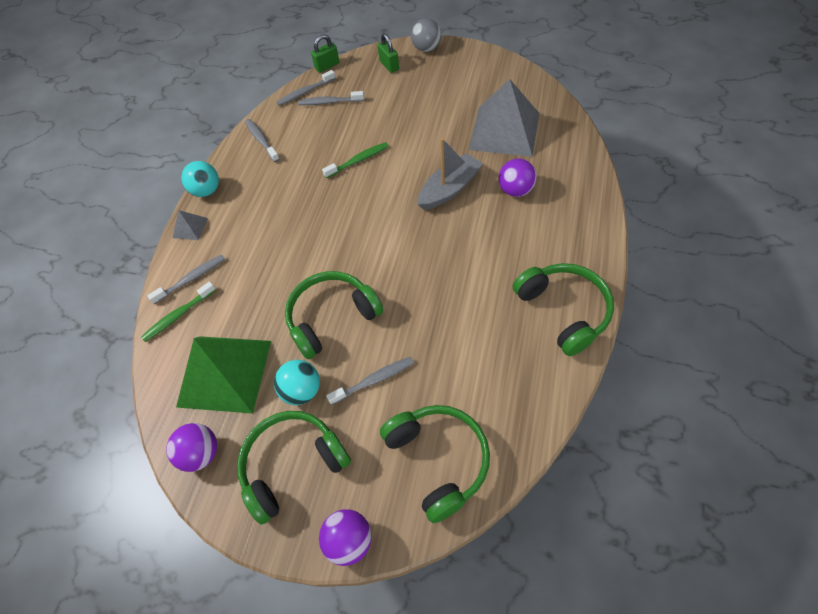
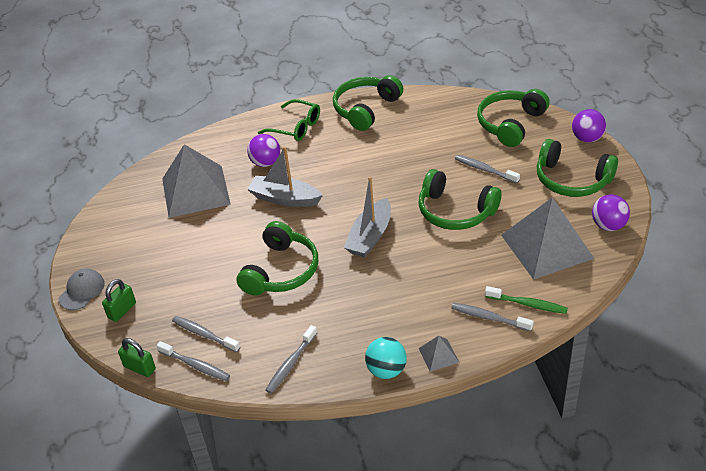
camera: 120 degrees left, 15 degrees down
(224, 373) = (547, 246): green pyramid -> grey pyramid
(302, 390) = (522, 199): turquoise ball -> none
(329, 102) = (204, 334): grey toothbrush -> grey toothbrush turned 150 degrees clockwise
(351, 234) = (370, 236): none -> grey boat
(358, 160) = (281, 271): green toothbrush -> green headphones
(426, 49) = (82, 291): grey ball -> grey cap
(564, 232) = (296, 127): none -> green glasses

